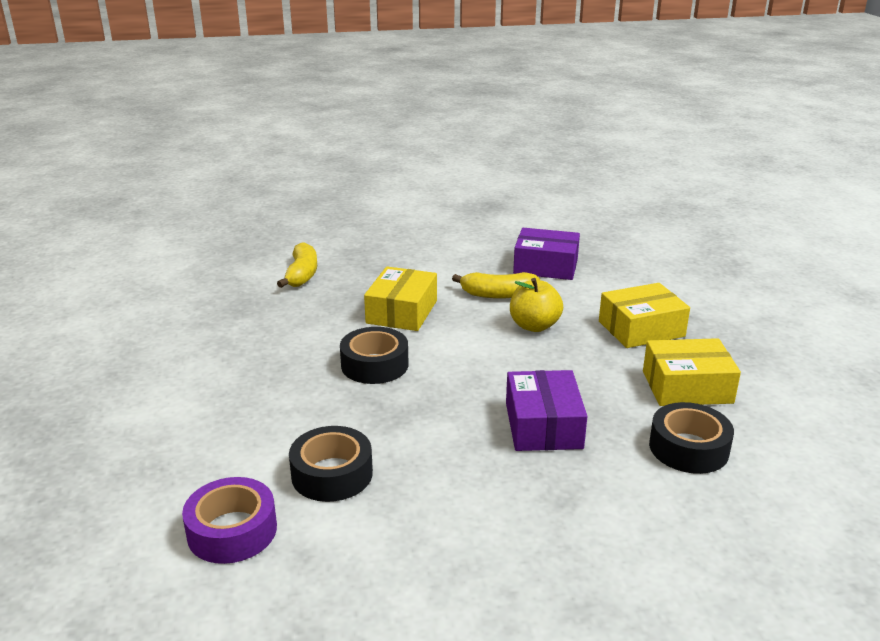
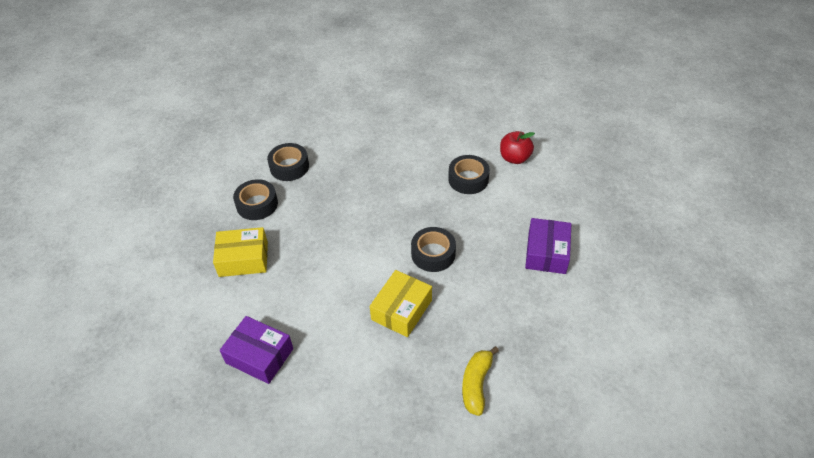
camera: 165 degrees left, 20 degrees up
(232, 531) = (514, 158): purple tape -> red apple
(498, 295) = (320, 319): yellow banana -> none
(534, 326) = (313, 275): yellow apple -> none
(543, 425) = (352, 191): purple box -> purple box (546, 253)
(687, 387) = (257, 204): yellow box -> black tape

